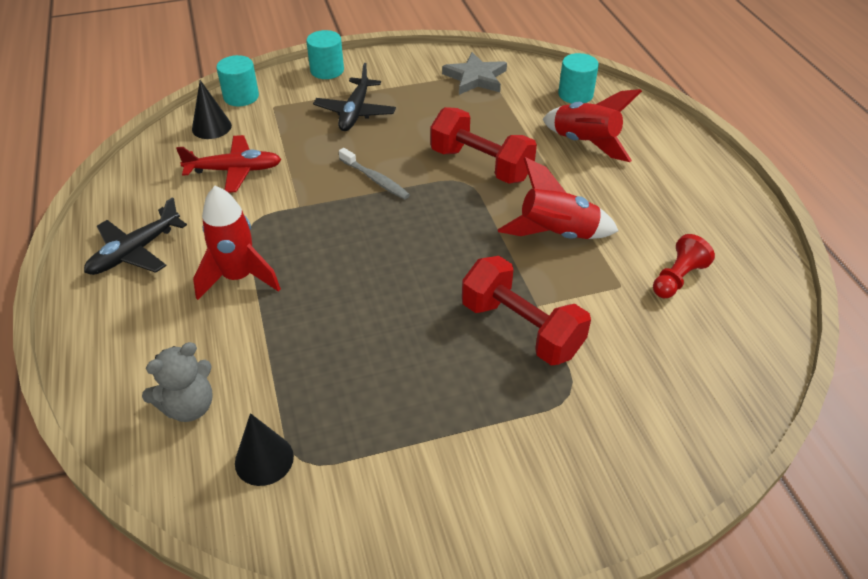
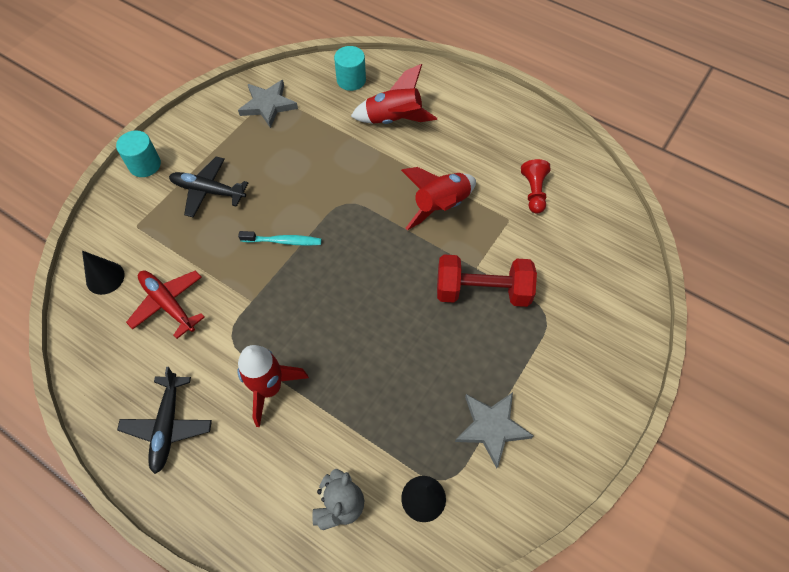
camera: 40 degrees left, 15 degrees up
(234, 170) = (168, 304): red plane -> red plane turned 90 degrees counterclockwise
(241, 97) = (98, 233): turquoise cylinder -> none
(355, 112) = (208, 191): black plane -> black plane turned 135 degrees clockwise
(375, 179) = (283, 241): grey toothbrush -> turquoise toothbrush
(398, 450) = (491, 427): none -> grey star
(481, 165) = (343, 181): red dumbbell -> none

